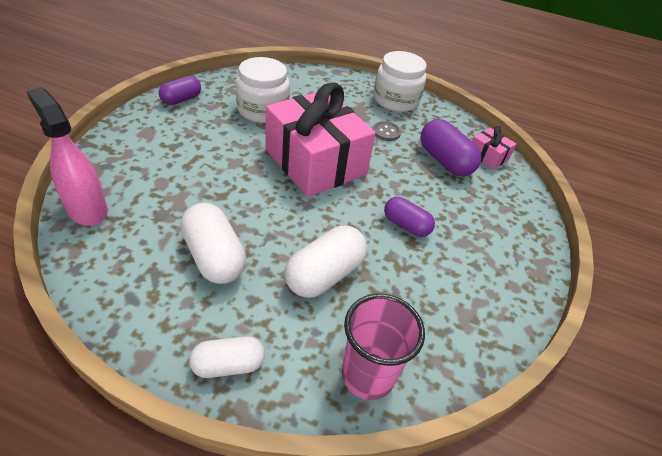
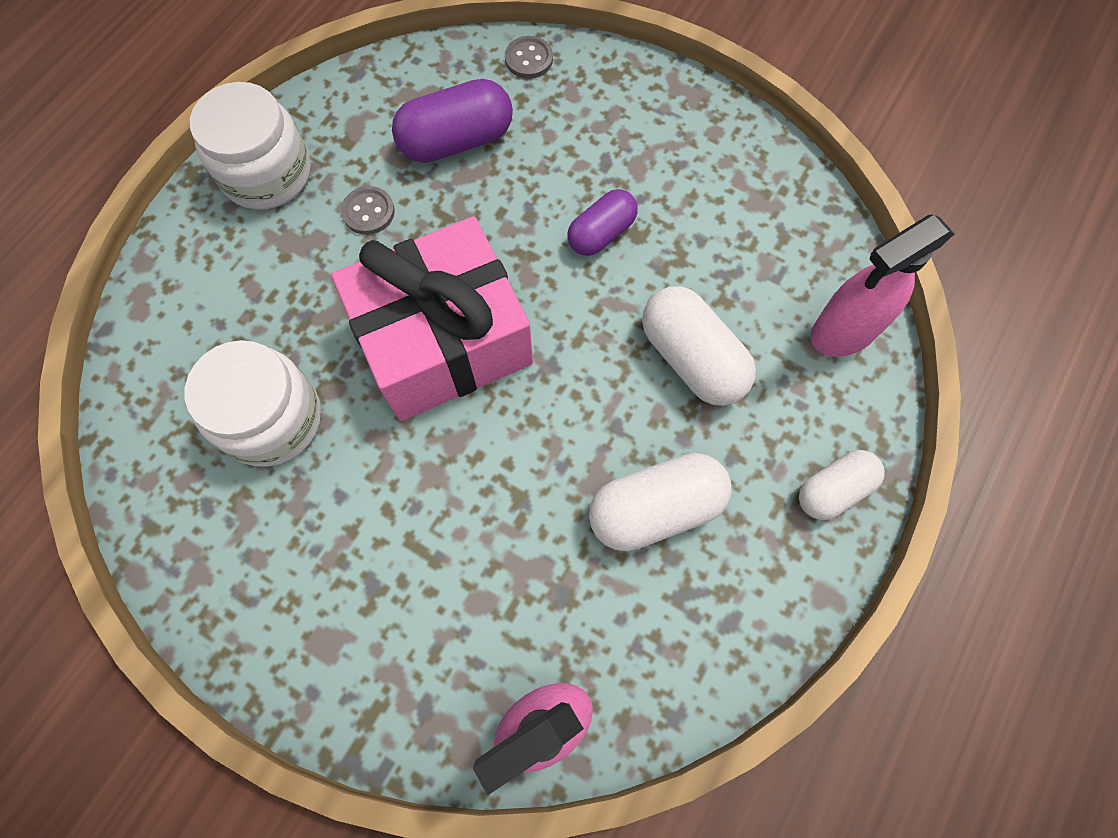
camera: 75 degrees left, 25 degrees up
(181, 99) = (211, 582): purple capsule -> none
(228, 365) = (833, 490): white capsule -> white capsule turned 60 degrees clockwise
(368, 375) = (844, 331): pink cup -> pink spray bottle
(488, 156) = (449, 75): pink gift -> none
(518, 188) = (529, 59): none -> grey button

